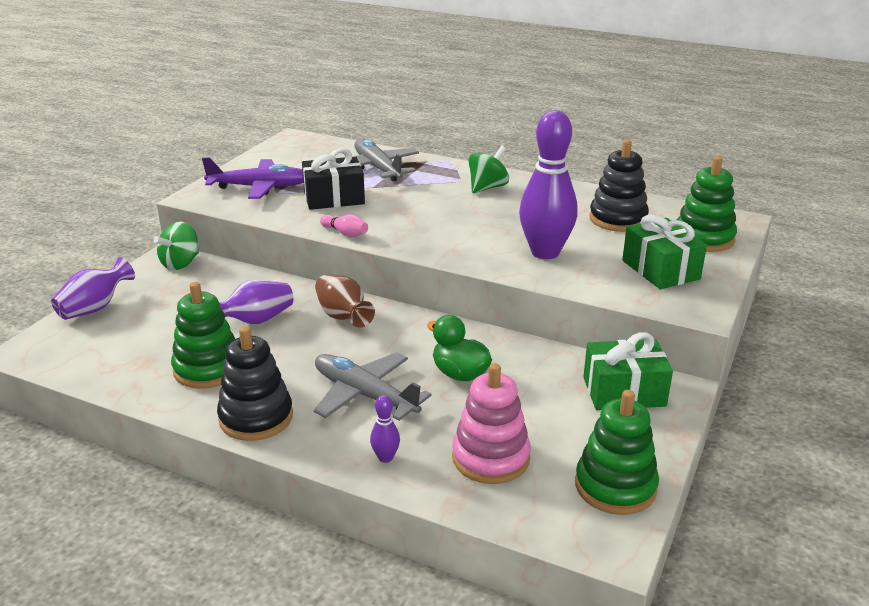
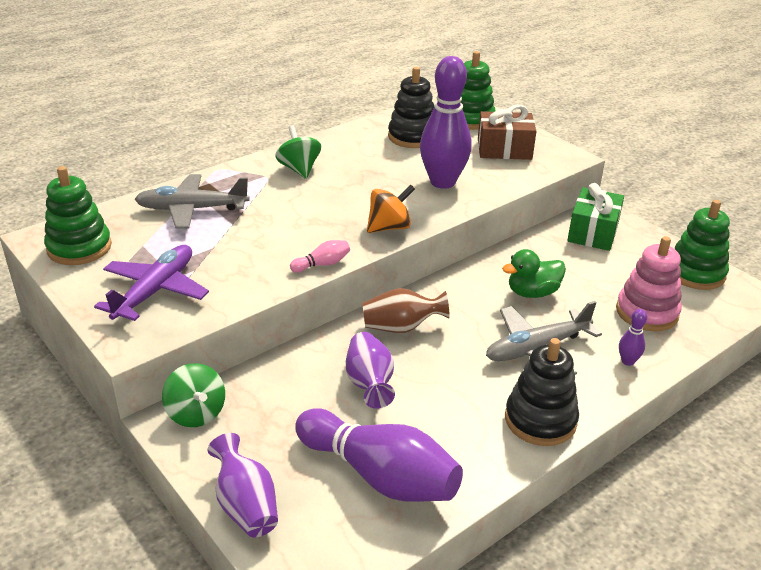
camera: 65 degrees left, 5 degrees up
(147, 352) = (379, 475): none -> purple bowling pin
(208, 369) = (440, 435): green stacking toy -> green stacking toy (79, 248)
(334, 198) = (235, 251): black gift -> none
(432, 246) = (389, 227): none -> orange spinning top
(660, 270) = (504, 149): green gift -> brown gift

